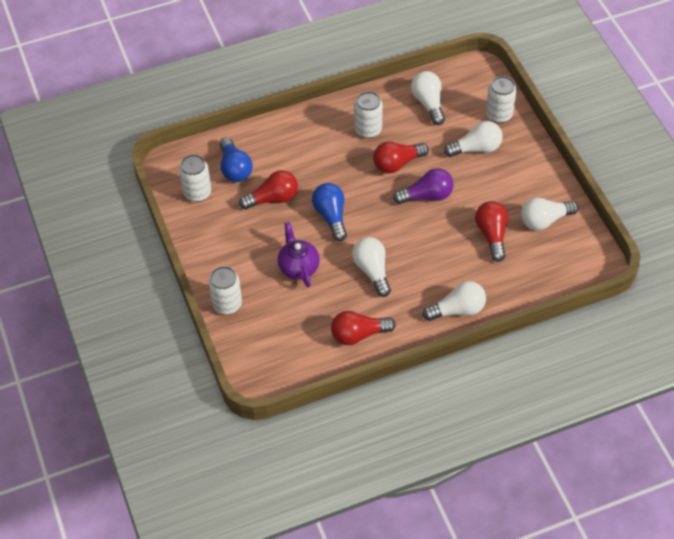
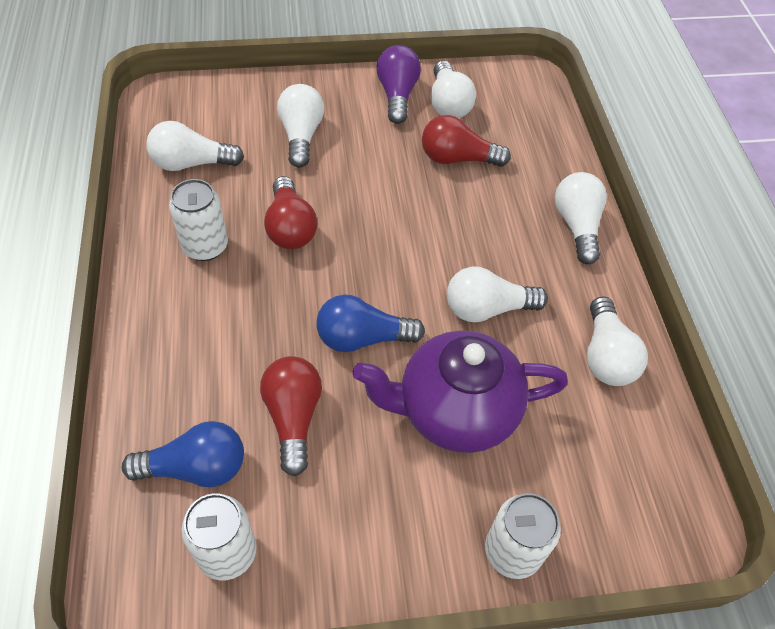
camera: 80 degrees left, 0 degrees up
(298, 267) = (455, 411): purple teapot -> purple teapot, size x1.62
(358, 334) = (606, 356): red light bulb -> white light bulb
(426, 196) = (365, 209): purple light bulb -> purple light bulb (397, 95)
(499, 114) = (252, 98): white can -> none

